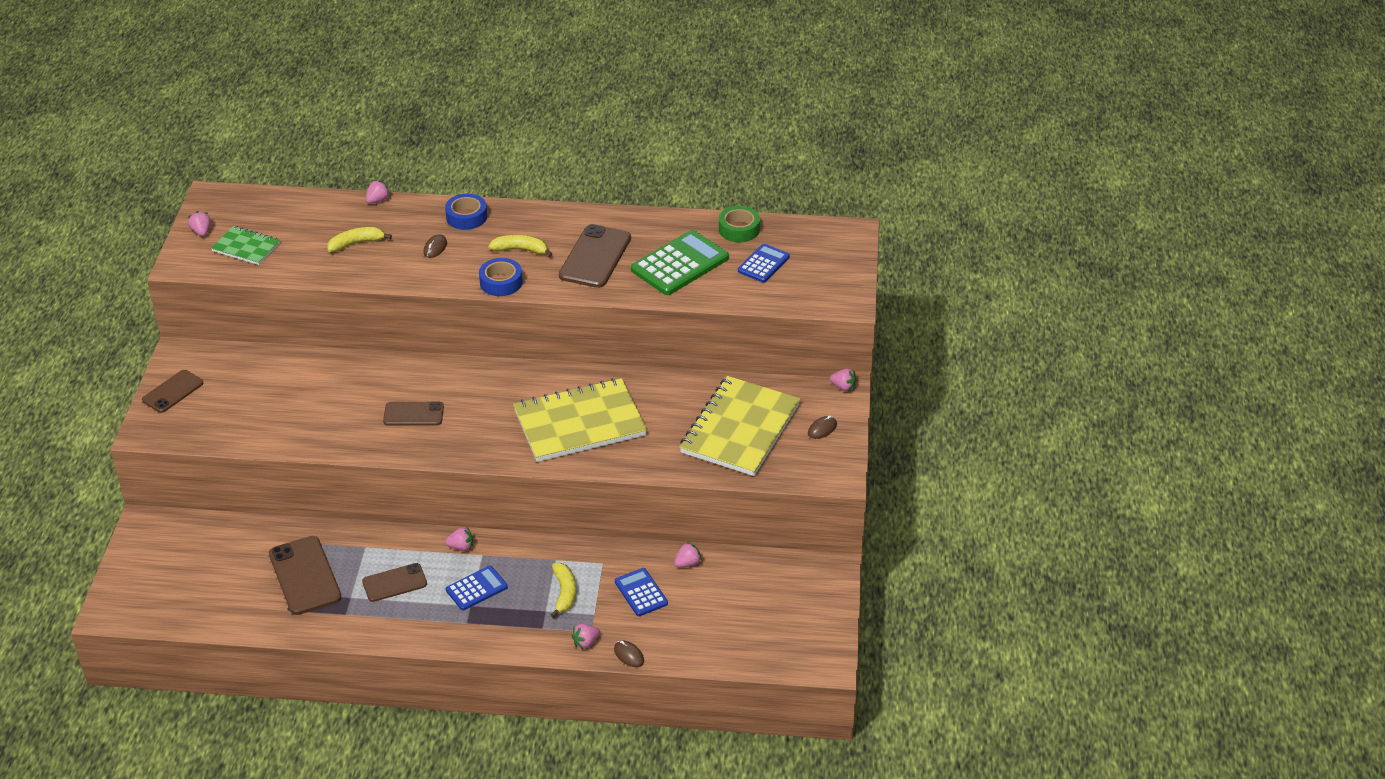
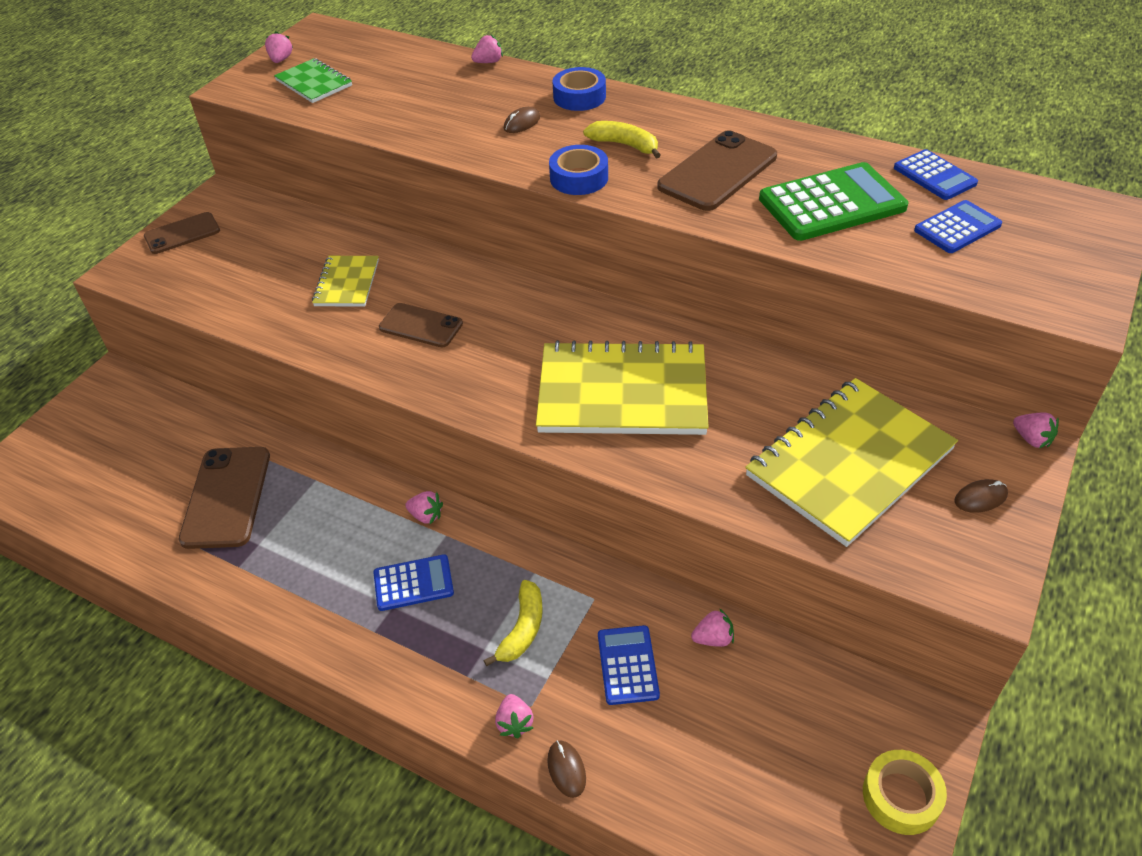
camera: 25 degrees right, 5 degrees up
(337, 397) = (347, 283): none -> yellow notebook
(356, 243) = (434, 101): yellow banana -> none
(394, 583) = (320, 541): brown phone -> none
(585, 642) = (515, 723): pink strawberry -> pink strawberry turned 90 degrees counterclockwise
(739, 229) = (934, 176): green tape -> blue calculator
(824, 610) = (901, 796): none -> yellow tape

